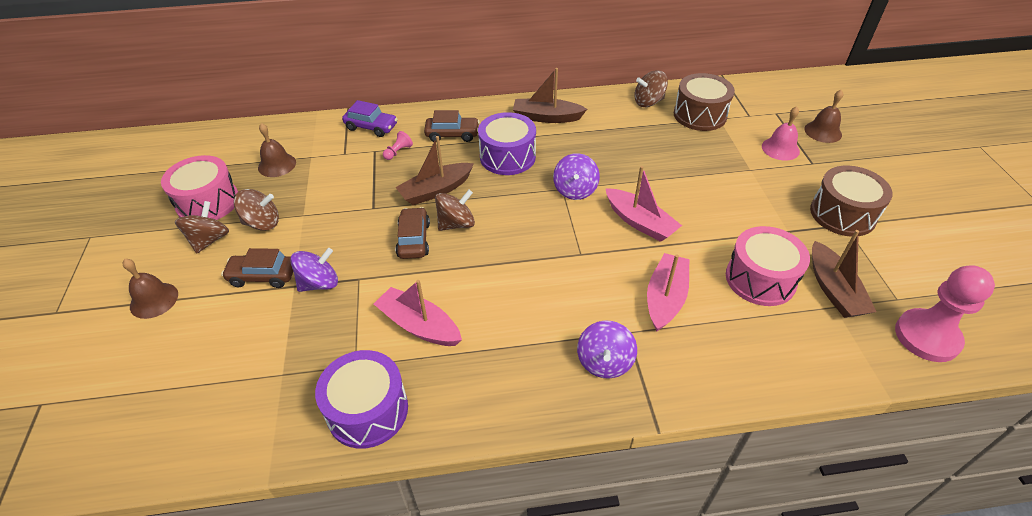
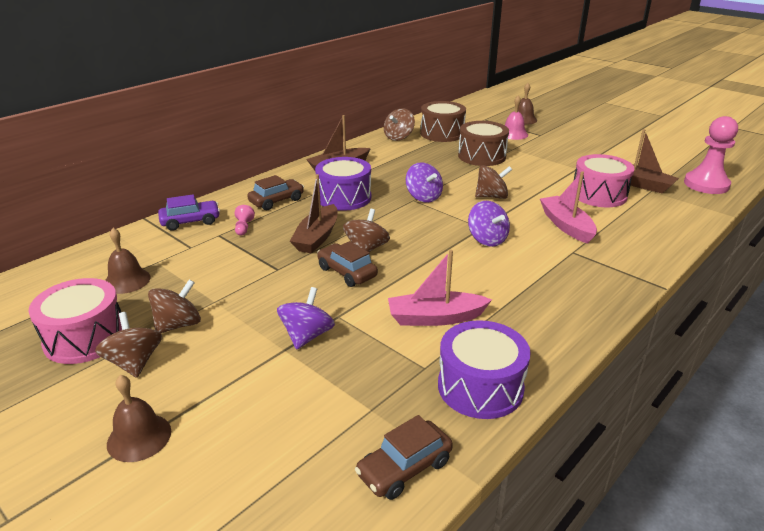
camera: 40 degrees left, 15 degrees down
(263, 276) = (241, 358): brown car -> brown car (404, 468)
(604, 362) = (585, 272): purple spinning top -> purple spinning top (487, 239)
(640, 222) = (491, 197): pink boat -> brown spinning top
(842, 214) = (590, 151): brown drum -> brown drum (481, 156)

